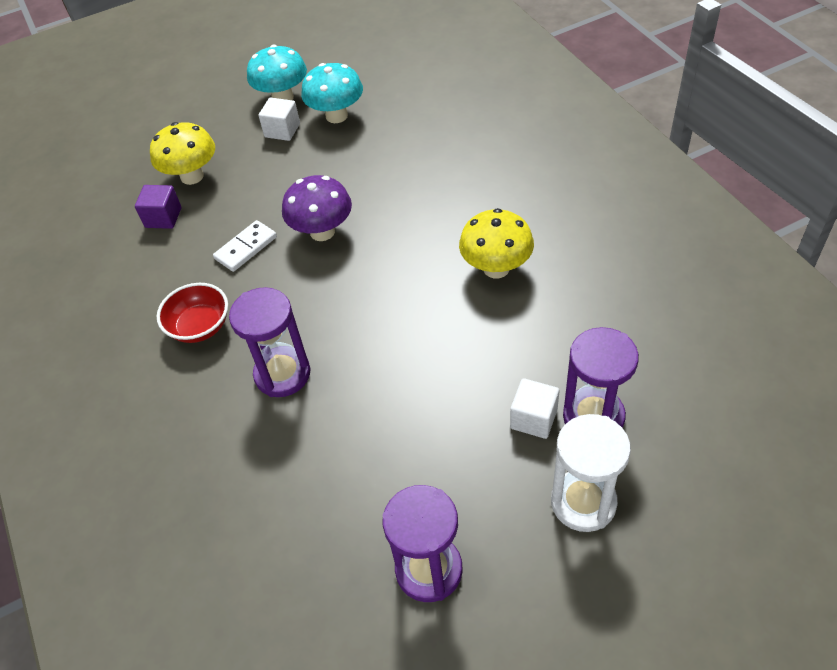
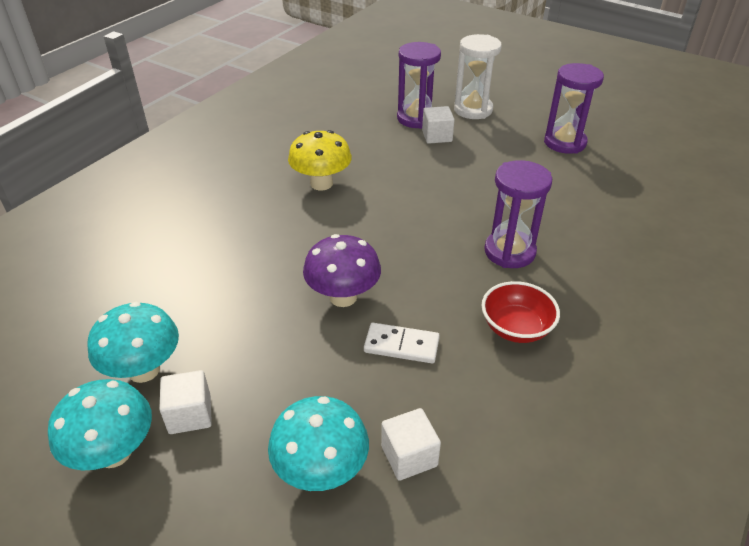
camera: 125 degrees left, 10 degrees down
(163, 217) = (409, 456): purple cube -> white cube
(192, 176) = (321, 470): yellow mushroom -> turquoise mushroom

